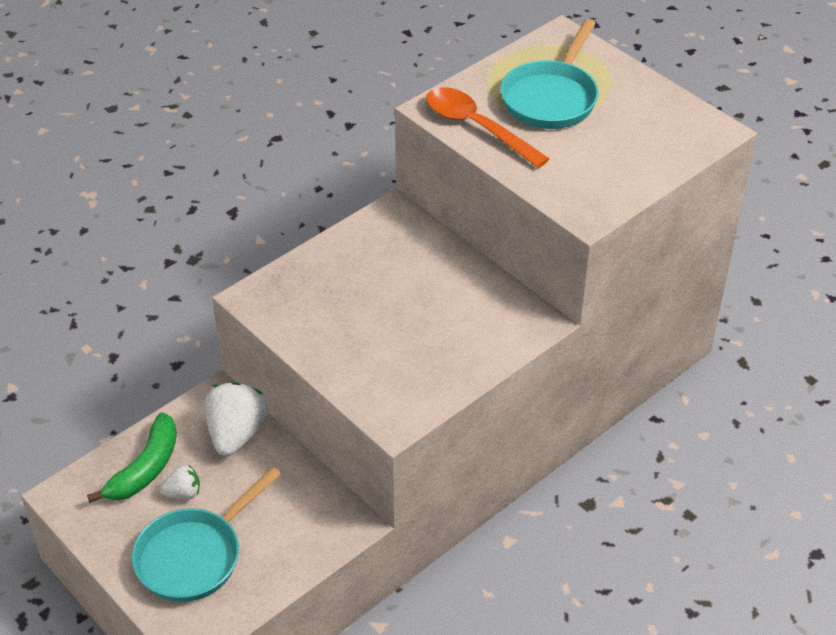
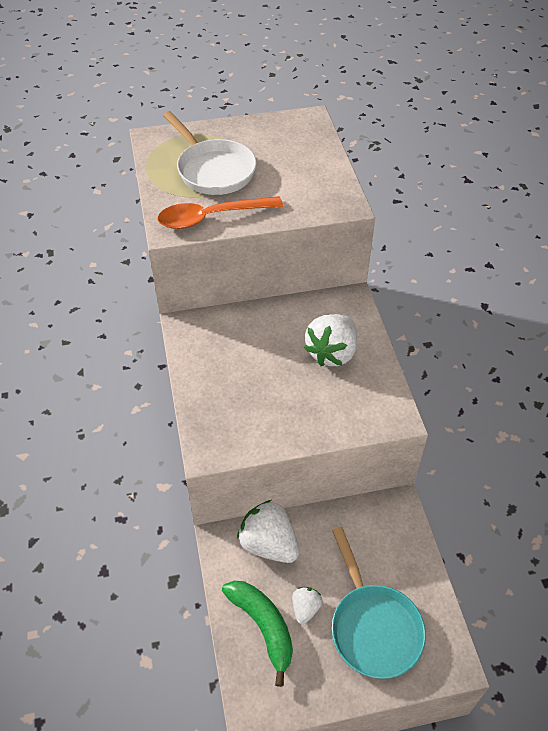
camera: 60 degrees left, 5 degrees up
(445, 337) = (332, 353): none -> white strawberry
(551, 98) = (213, 170): turquoise pan -> white pan

